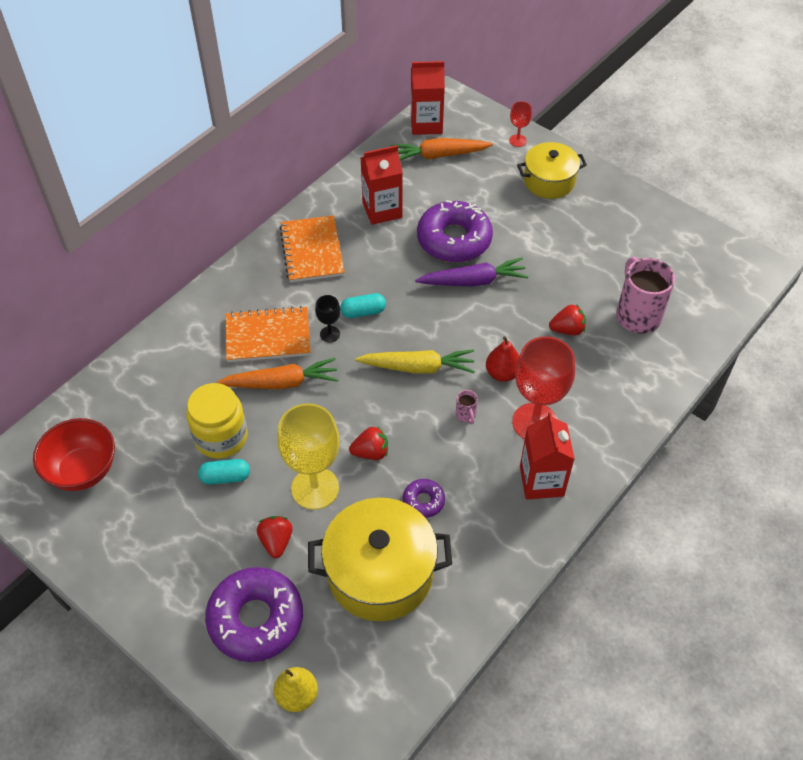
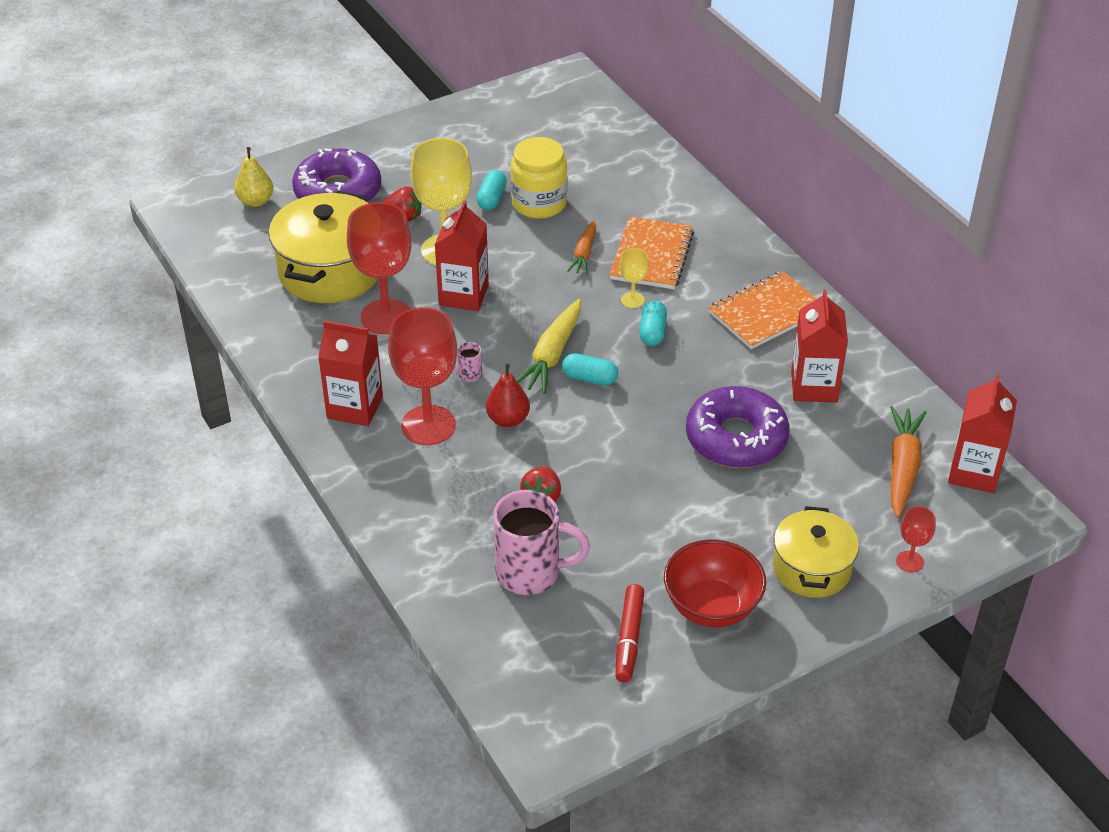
camera: 110 degrees right, 10 degrees down
(83, 470) = (549, 121): red bowl -> red bowl (711, 607)
(281, 383) = (584, 253): orange carrot -> orange carrot, size x0.64
(312, 250) = (766, 312): orange notebook -> orange notebook turned 45 degrees counterclockwise
(330, 334) = (632, 300): black goblet -> yellow goblet
(371, 452) = (463, 295): red strawberry -> red carton
(423, 501) = (386, 317): purple donut -> red goblet
(433, 336) = (589, 378): none -> turquoise capsule
(473, 281) = (658, 436): purple carrot -> none
(657, 252) = (629, 638): none -> red marker

